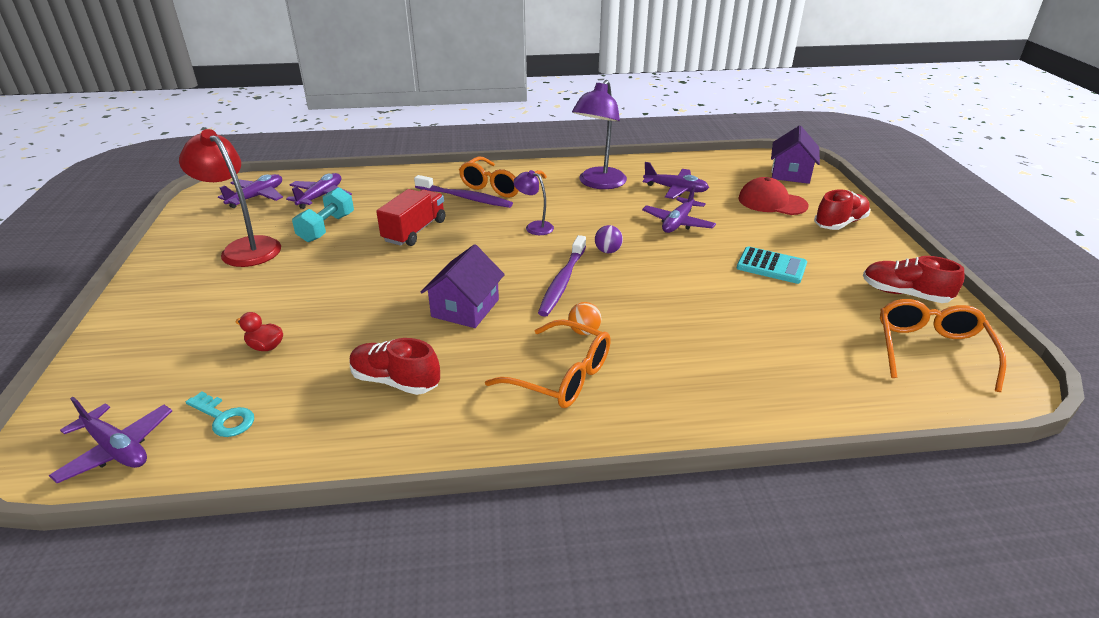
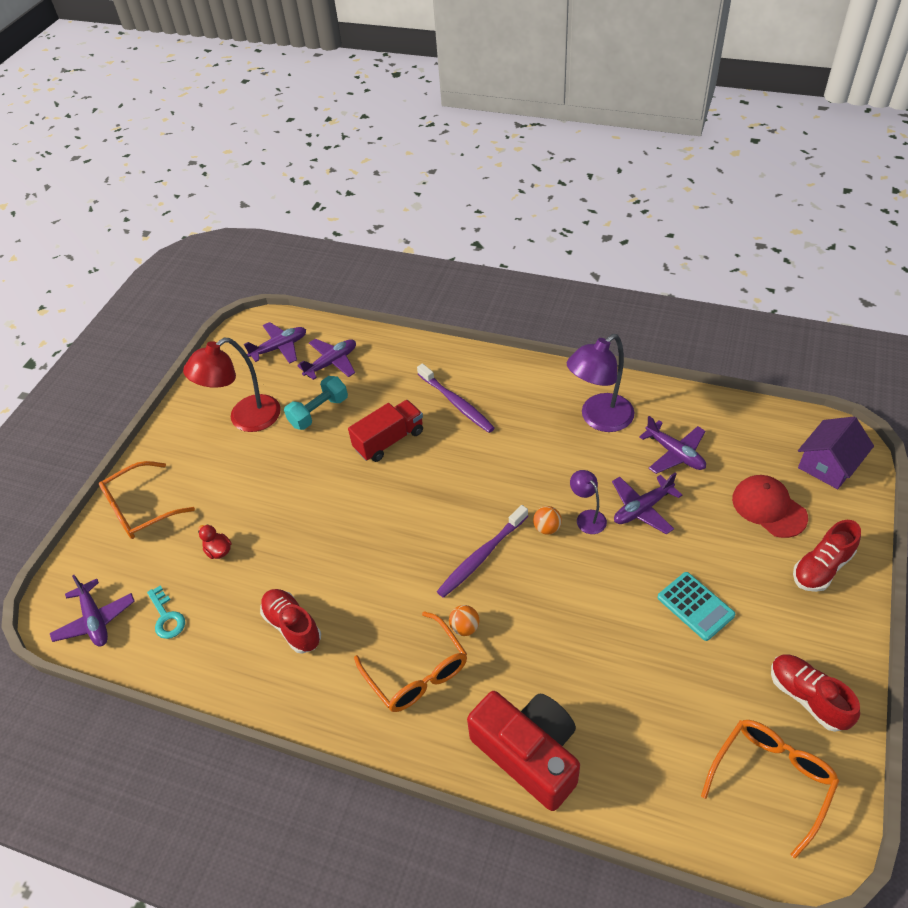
camera: 30 degrees right, 15 degrees up
(244, 248) = (246, 419): red lamp -> red lamp turned 105 degrees counterclockwise
(465, 308) = (383, 561): purple house -> none
(498, 186) = (497, 394): orange glasses -> orange glasses (140, 509)
(534, 227) = (498, 468): purple lamp -> purple lamp (587, 517)
(607, 251) = (547, 528): purple ball -> orange ball
(719, 400) = (528, 753): none -> red camera
(840, 223) = (821, 567): red shoe -> red shoe turned 150 degrees clockwise

